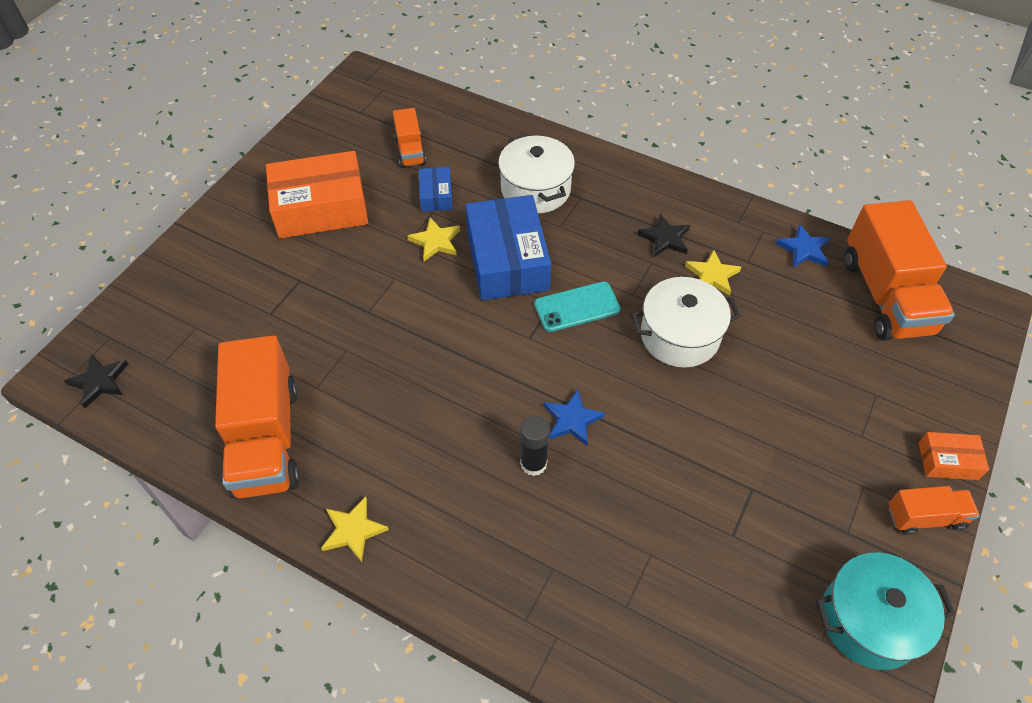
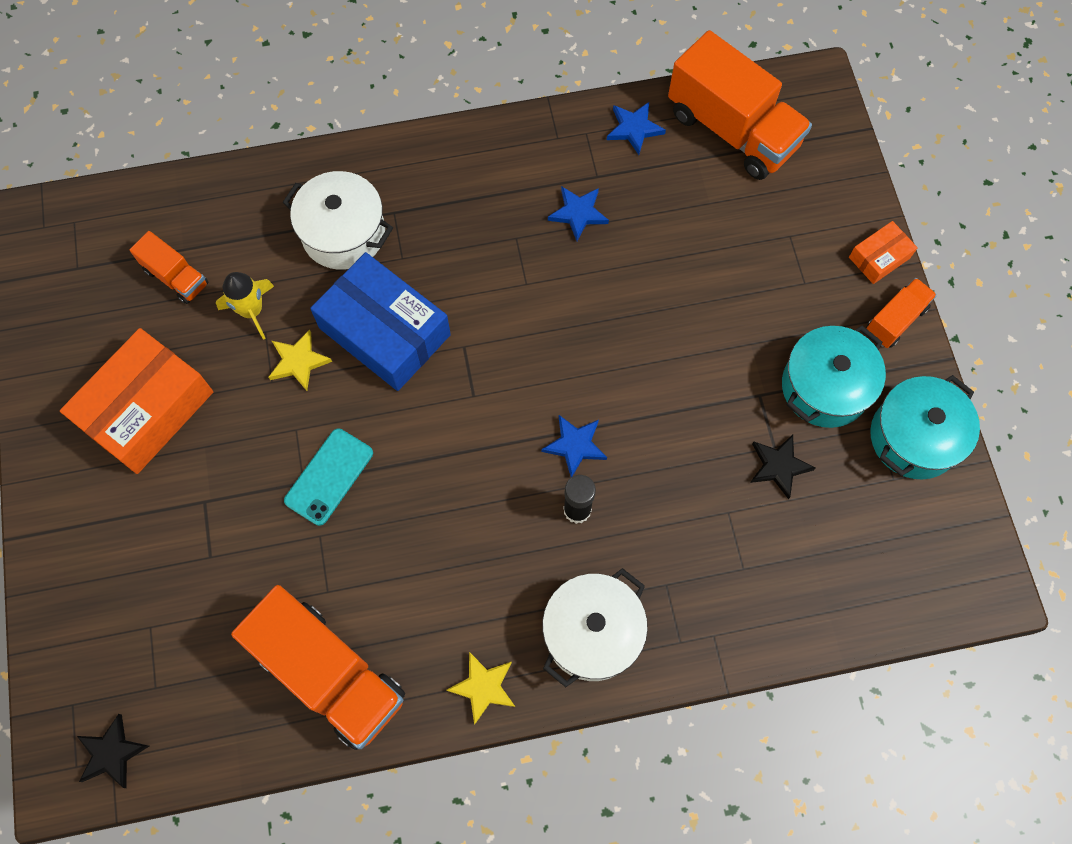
camera: 40 degrees left, 15 degrees up
(436, 195) = (252, 310): blue box -> yellow rocket
(577, 307) = (488, 333): turquoise phone -> turquoise phone (329, 476)
(665, 238) = (507, 203): black star -> black star (779, 466)
(679, 336) = (598, 296): white pot -> white pot (592, 633)
(712, 275) = (578, 213): yellow star -> blue star
(816, 523) = (825, 387): none -> turquoise pot

